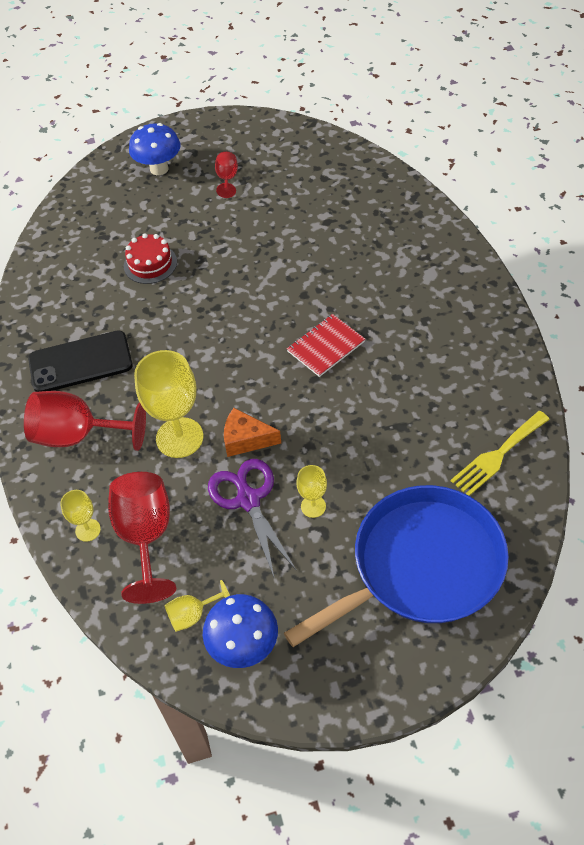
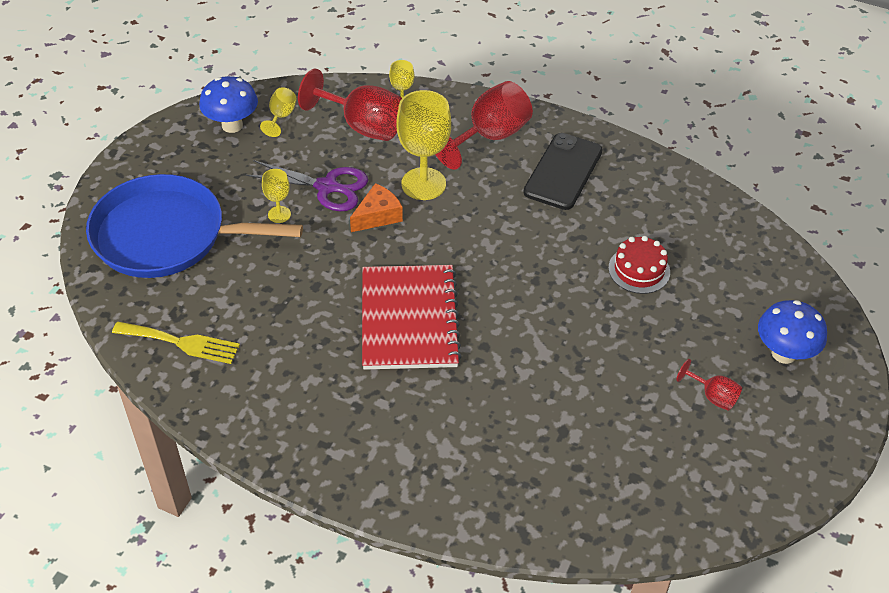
camera: 125 degrees right, 5 degrees down
(326, 347) = (409, 319): red notebook -> red notebook, size x1.79
(421, 566) = (167, 235): blue pan -> blue pan turned 90 degrees clockwise
(497, 455) = (181, 343): yellow fork -> yellow fork turned 105 degrees clockwise

